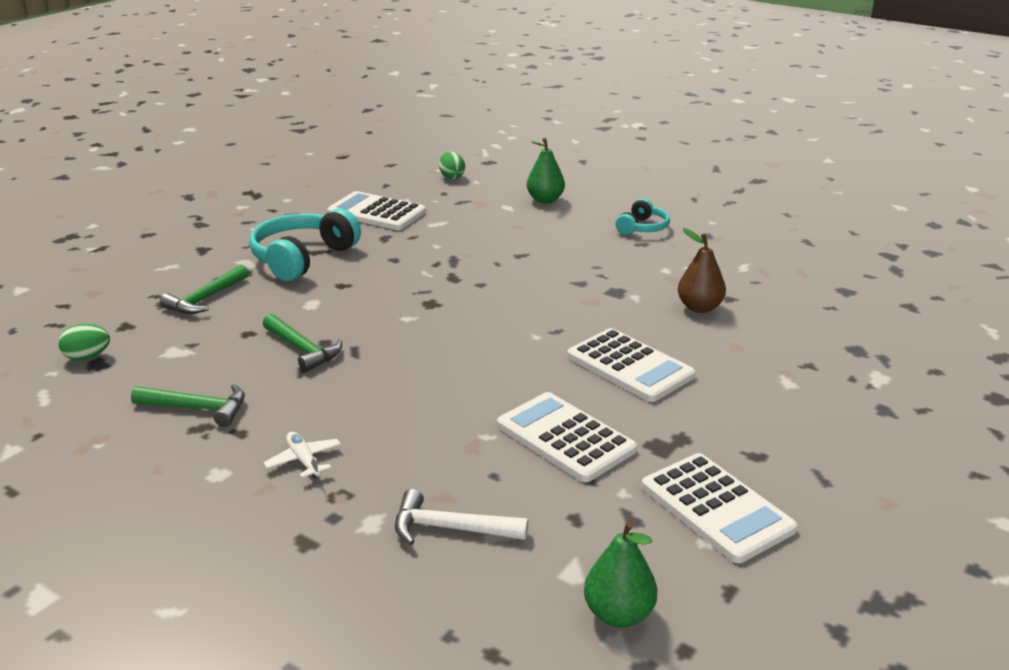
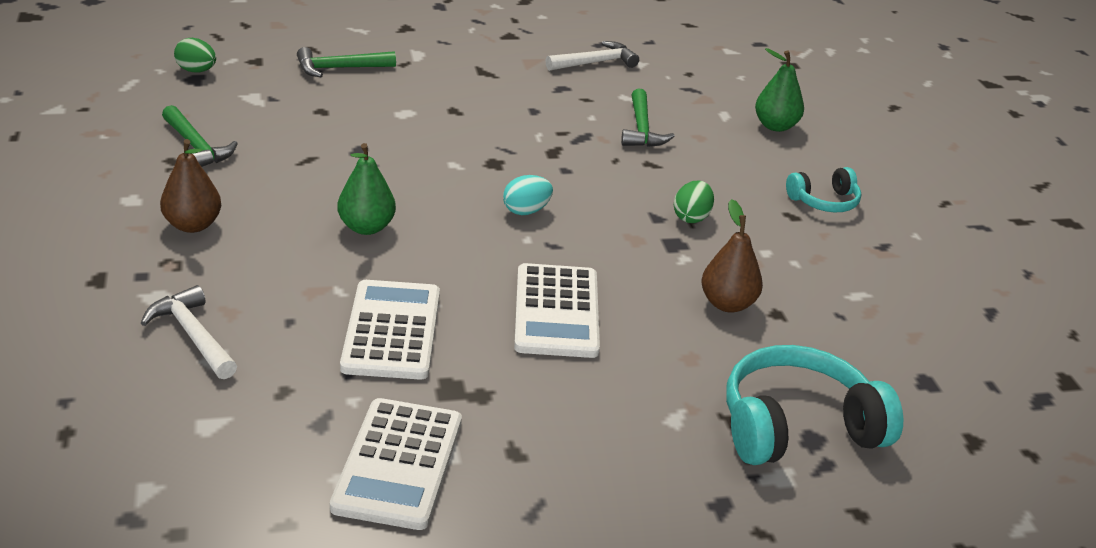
camera: 40 degrees right, 5 degrees up
(302, 258) = (464, 72): turquoise headphones -> turquoise headphones (797, 427)
(302, 349) = (335, 145): green hammer -> green hammer (642, 129)
(304, 460) = (193, 225): white plane -> brown pear
(376, 212) = (595, 63): white calculator -> white hammer
(451, 177) = (725, 62): green egg -> green egg (691, 217)
(504, 320) = (526, 211): none -> turquoise egg
(618, 614) = (183, 475): green pear -> green pear (366, 227)

